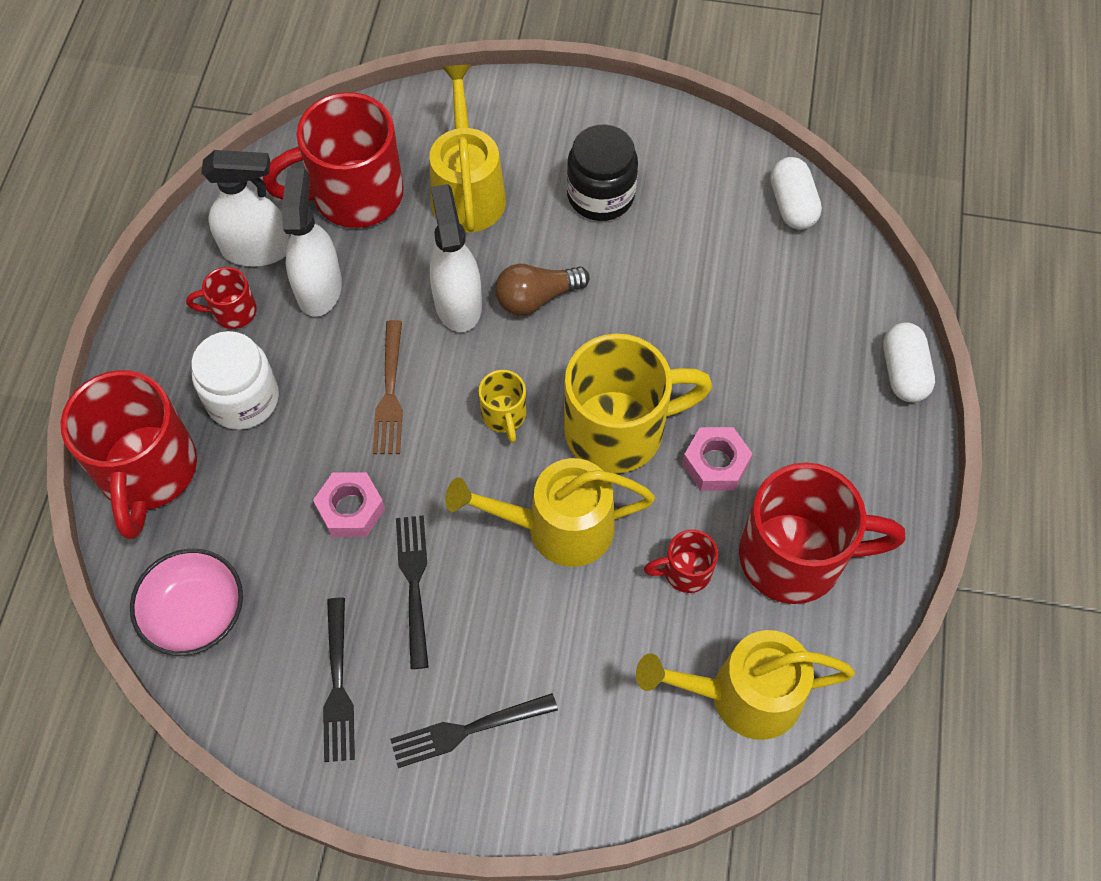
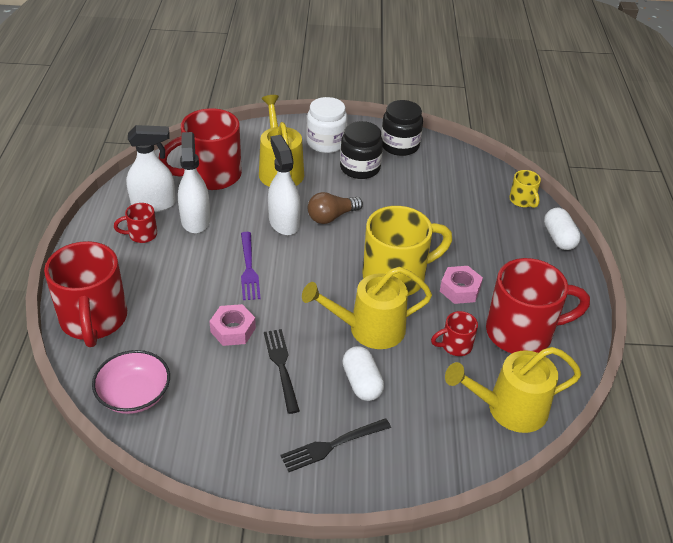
camera: 10 degrees left, 20 degrees down
(243, 399) = (154, 278): white jar -> white jar (326, 143)
(338, 685) = (239, 428): black fork -> none
(390, 393) = (249, 268): brown fork -> purple fork
(504, 415) = (323, 275): yellow mug -> yellow mug (522, 201)
(677, 149) = (400, 145): none -> black jar
(792, 205) = (472, 166): white capsule -> white capsule (362, 383)

